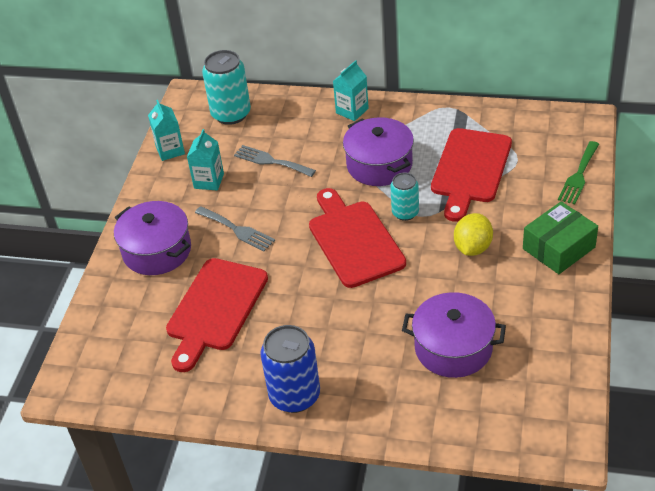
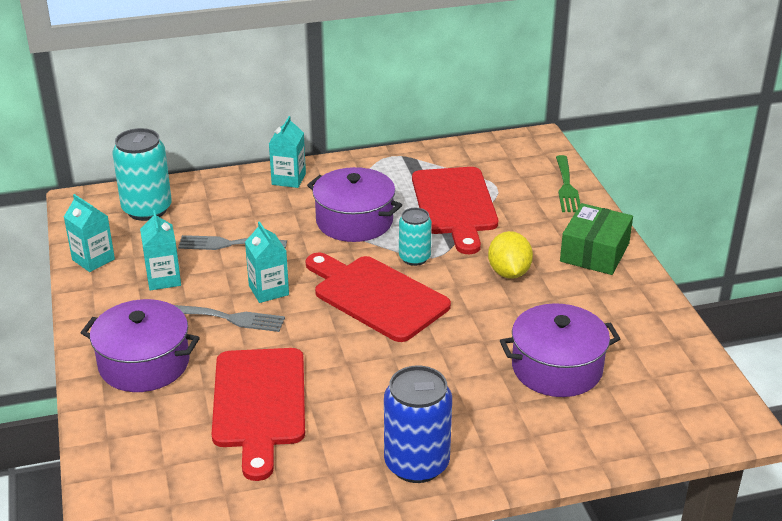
camera: 30 degrees left, 10 degrees down
(277, 212) = (268, 290): none -> turquoise carton

